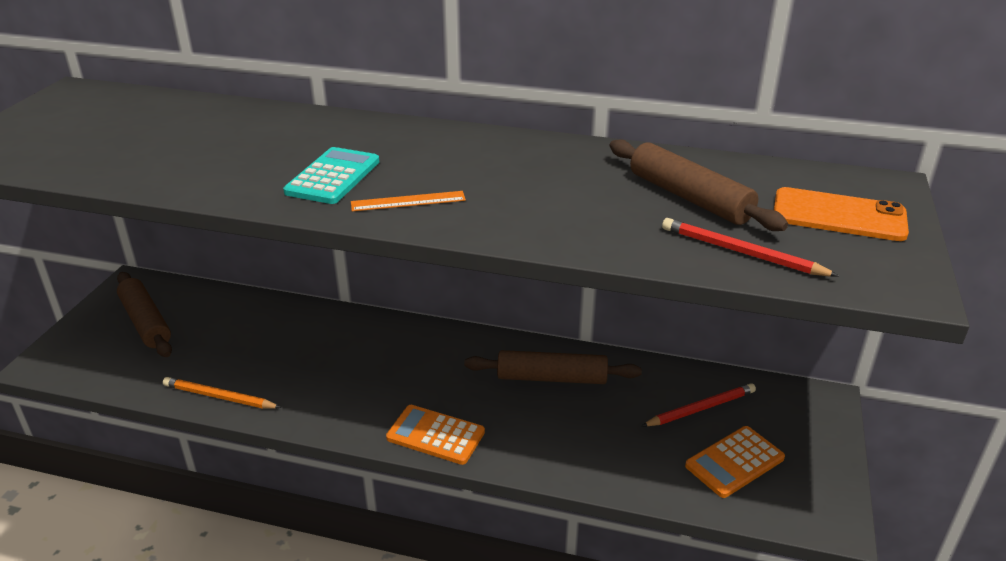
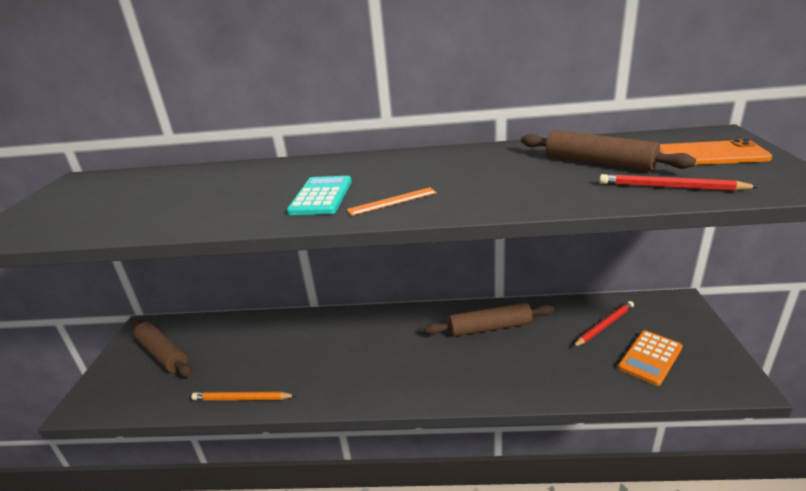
camera: 10 degrees left, 5 degrees down
(435, 435) = (426, 389): orange calculator -> none

